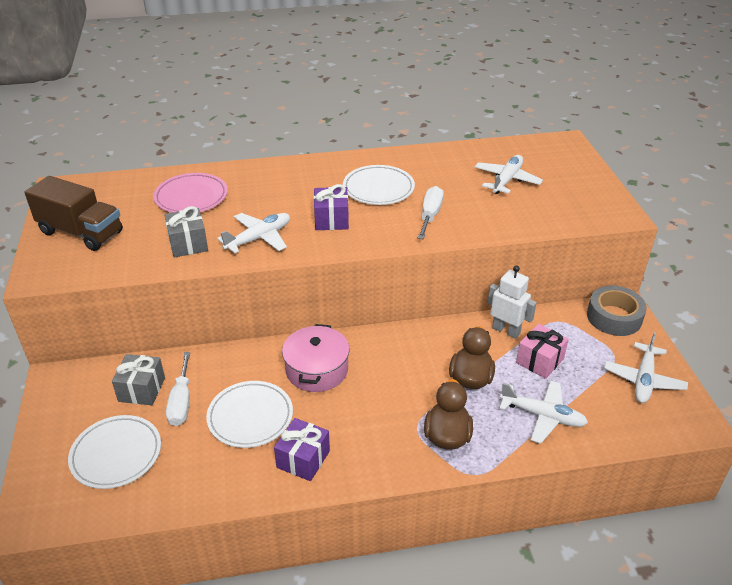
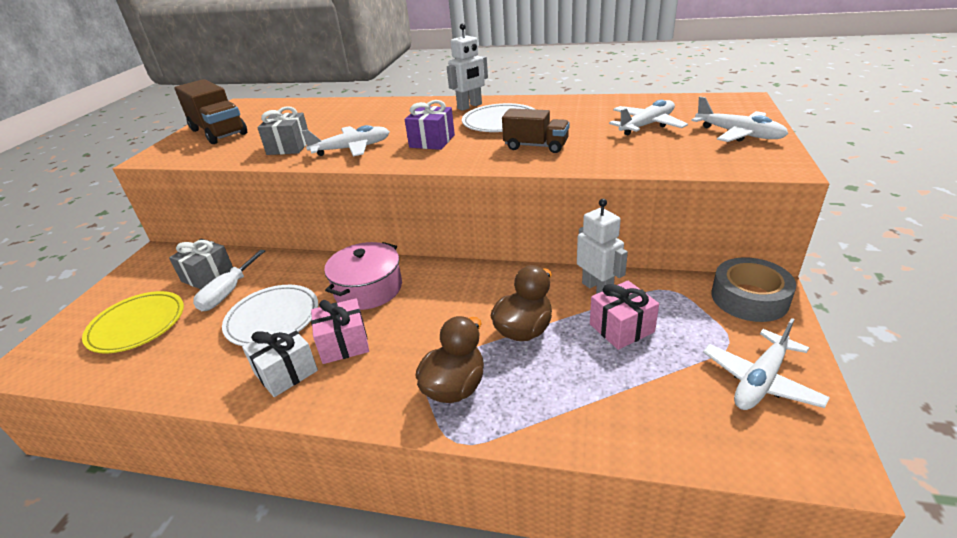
camera: 25 degrees right, 5 degrees down
(116, 454) = (137, 325): white plate -> yellow plate
(191, 197) = (327, 117): pink plate -> none
(303, 459) = (286, 372): purple gift -> white gift
(333, 169) = (470, 106): none -> white robot
(334, 424) = (344, 344): none -> pink gift
(430, 215) = (536, 146): white screwdriver -> brown truck
(543, 416) = (589, 393): white plane -> white plane (739, 134)

